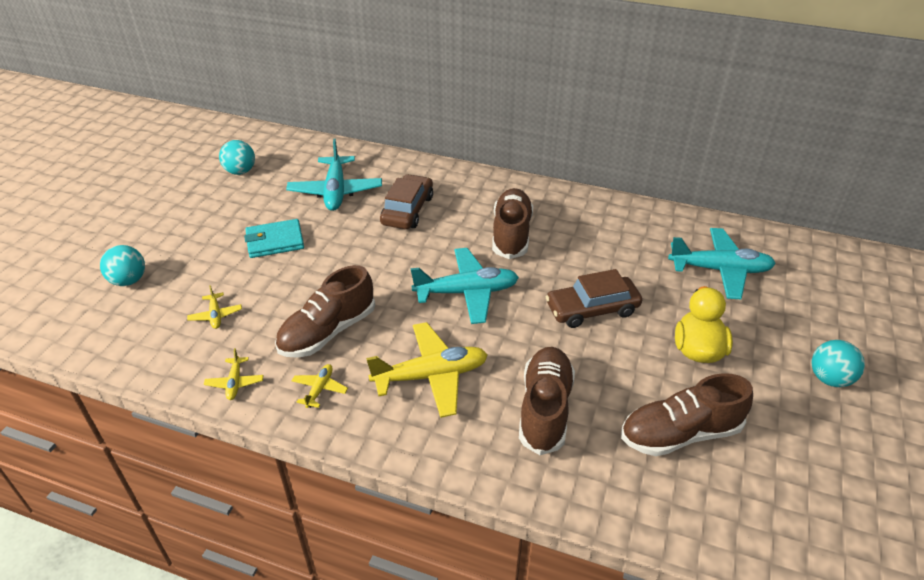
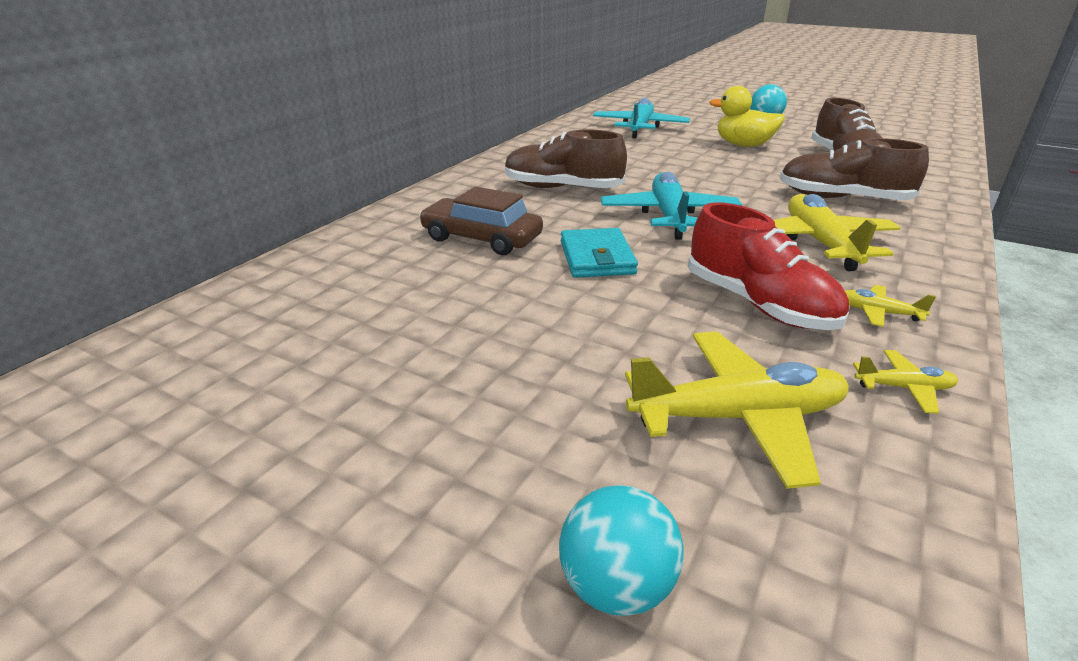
camera: 80 degrees left, 10 degrees down
(215, 315) = (737, 417): yellow plane -> yellow plane, size x2.16
(240, 171) = (220, 401): turquoise ball -> none
(275, 241) = (518, 351): turquoise wallet -> turquoise wallet (597, 258)
(328, 332) = (758, 304): brown shoe -> red shoe
(335, 191) = (391, 290): turquoise plane -> none
(592, 309) = (694, 169): brown car -> none

